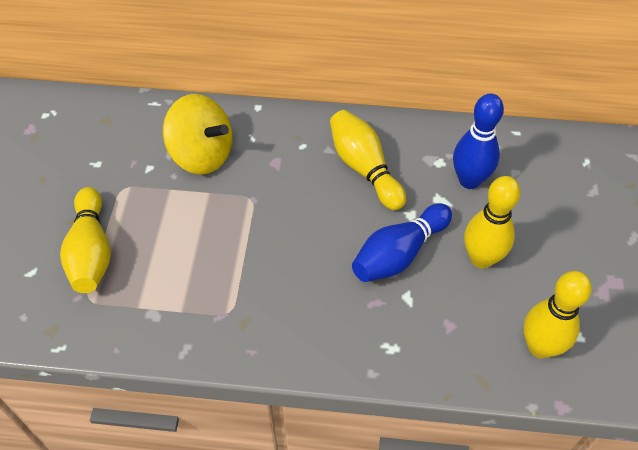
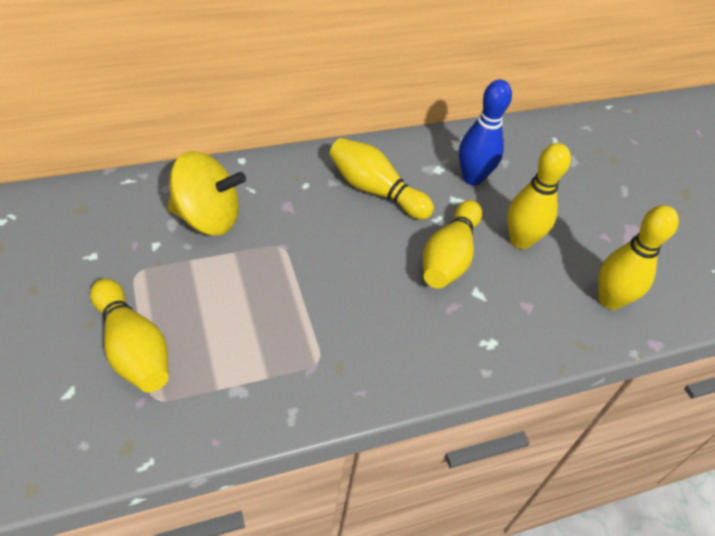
camera: 30 degrees left, 5 degrees down
(399, 254) = (449, 257): blue bowling pin -> yellow bowling pin

